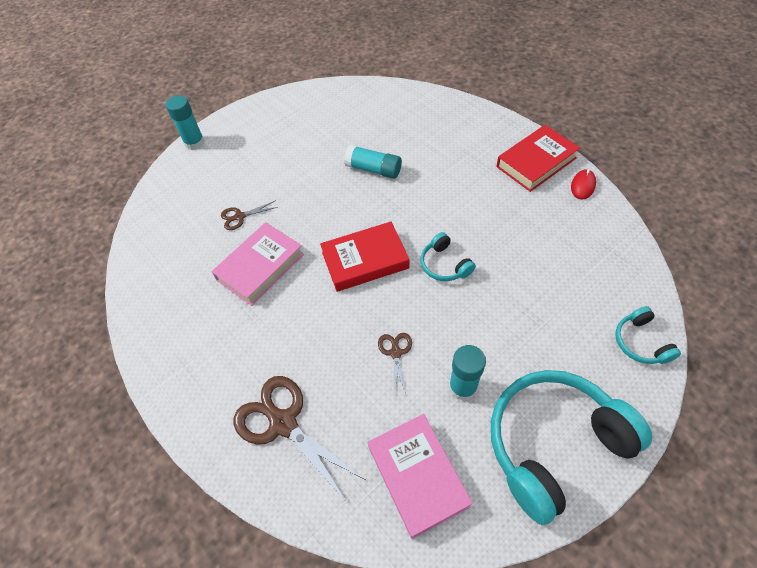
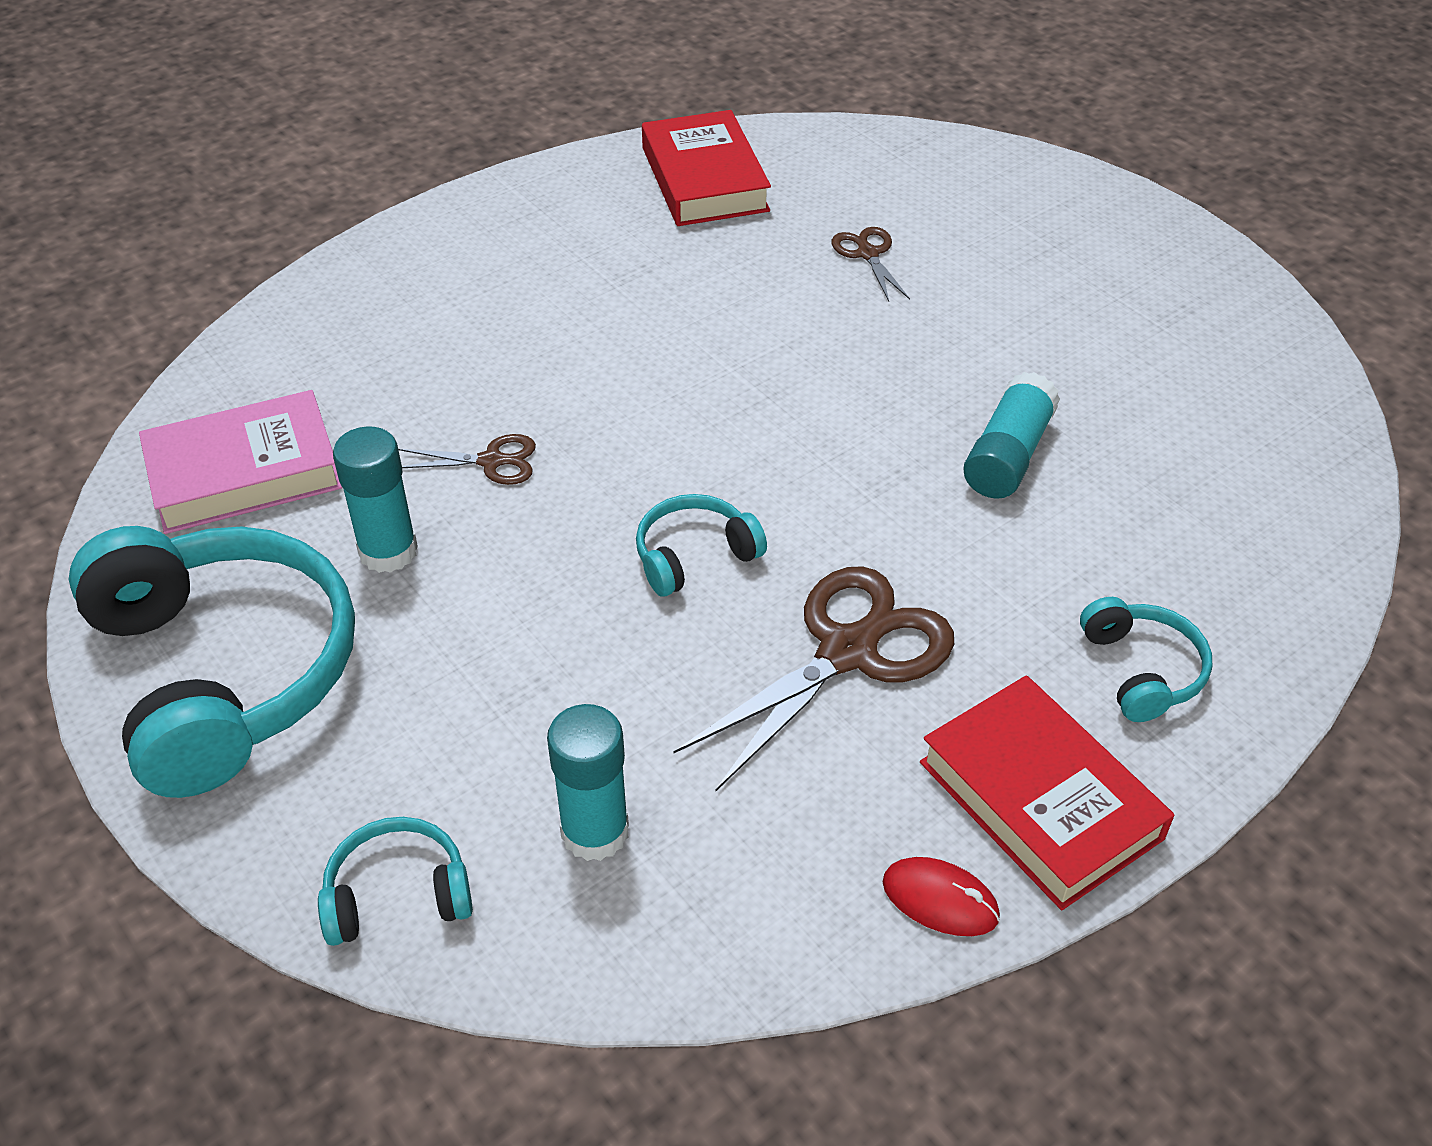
camera: 90 degrees right, 10 degrees down
(194, 143) = (1089, 183): turquoise glue stick -> turquoise glue stick (595, 832)
(260, 267) = (733, 285): pink book -> none
(283, 423) = (397, 319): brown scissors -> brown scissors (847, 652)
(365, 260) = (727, 429): red book -> red book (705, 179)
(475, 137) = (1142, 670): none -> turquoise headphones

